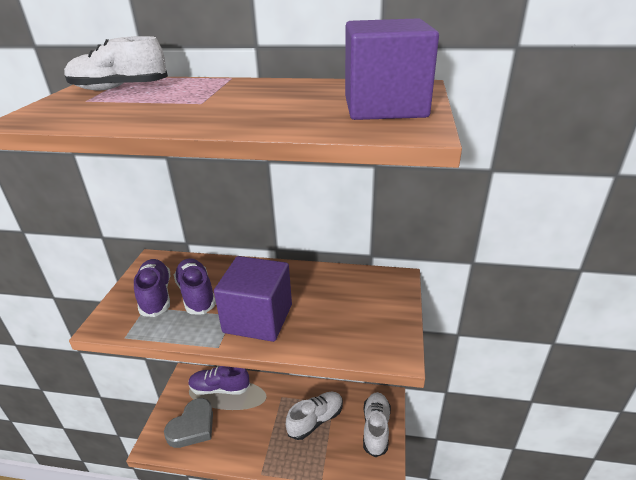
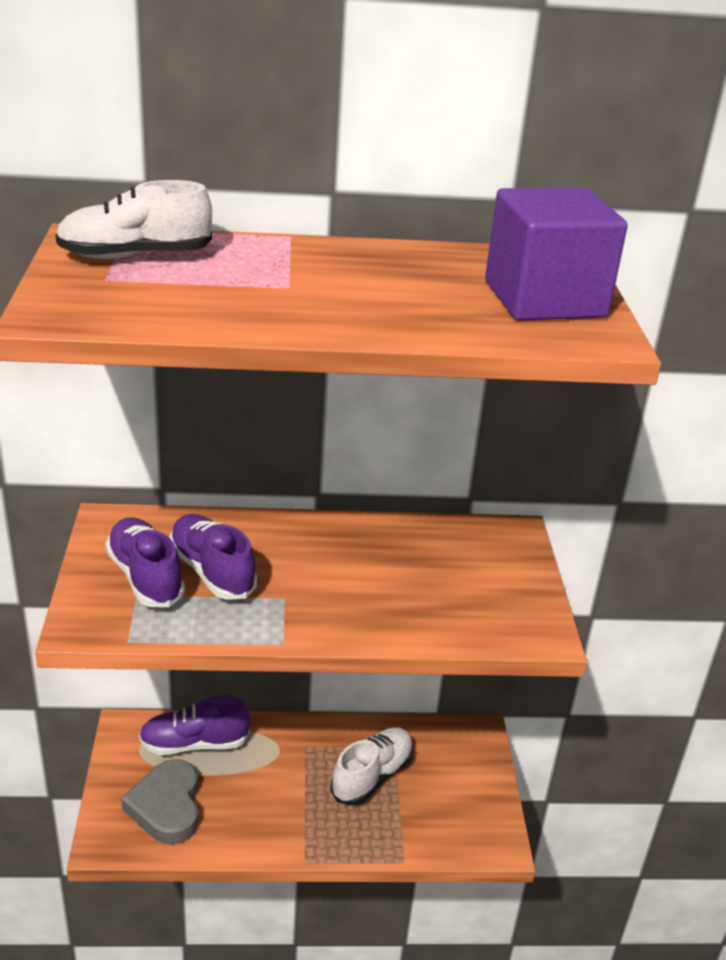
camera: 15 degrees left, 0 degrees up
(192, 426) = (166, 806): grey heart -> grey heart turned 150 degrees clockwise
(258, 318) = (326, 600): purple cube -> none
(376, 428) = (471, 778): white shoe -> none

